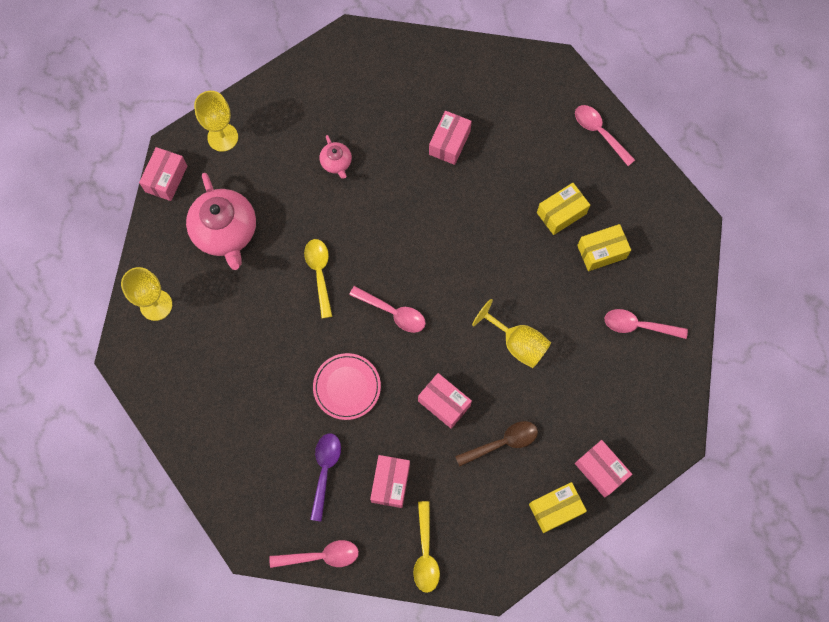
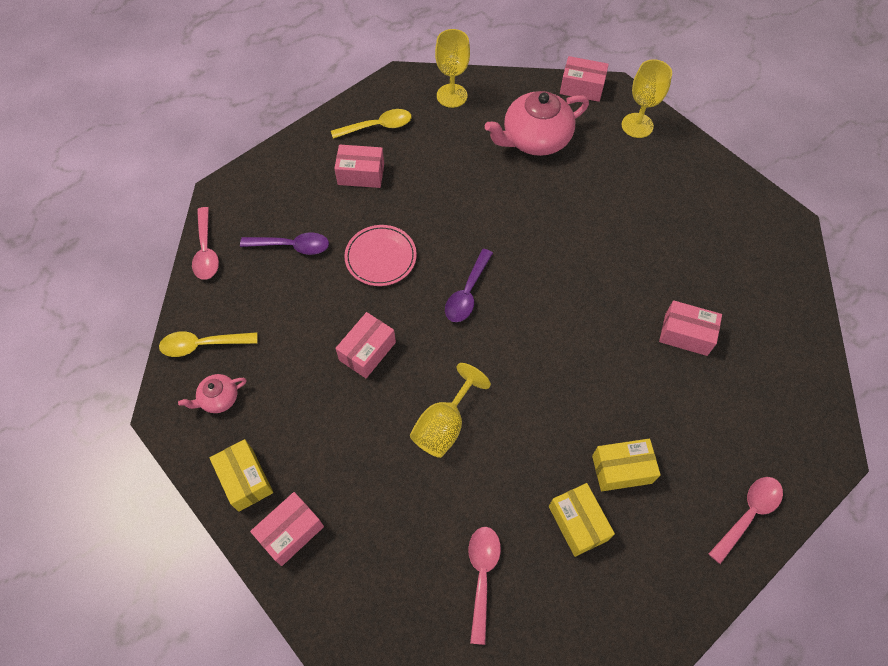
camera: 85 degrees right, 10 degrees down
(319, 273) = (502, 221): yellow spoon -> yellow spoon (378, 126)
(336, 163) = (632, 225): pink teapot -> pink teapot (218, 398)
(390, 483) = (278, 306): pink box -> pink box (361, 174)
(393, 313) = (467, 293): pink spoon -> purple spoon
(502, 442) = (323, 416): brown spoon -> none
(561, 213) = (622, 469): yellow box -> yellow box turned 60 degrees counterclockwise

